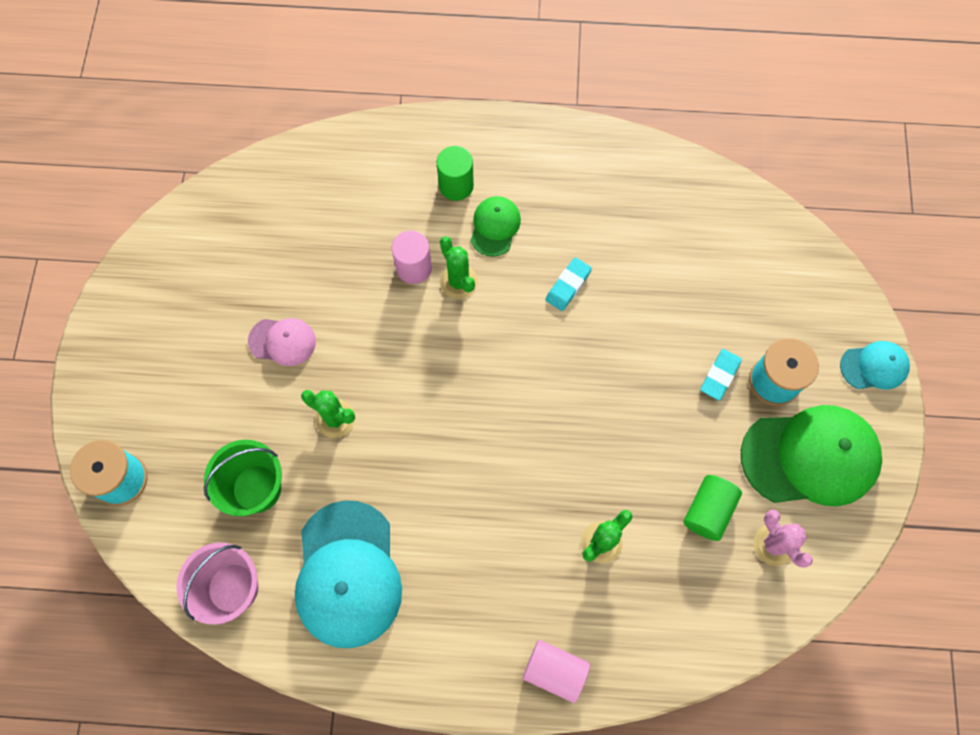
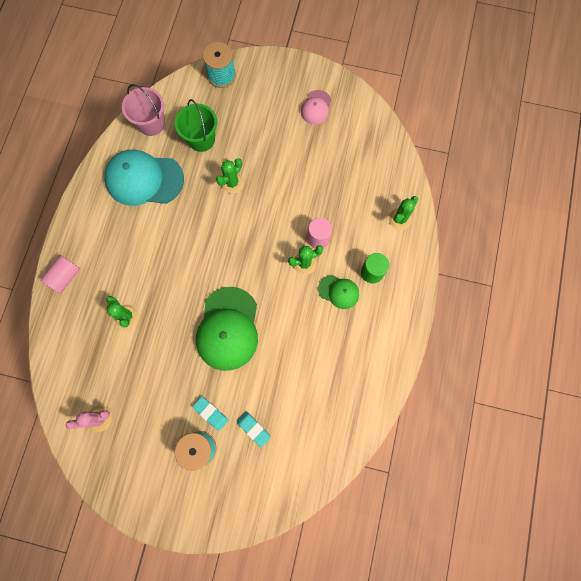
camera: 100 degrees right, 5 degrees up
(282, 341) = (284, 160): pink cap -> pink cap (316, 107)
(363, 158) = (400, 219): none -> green cactus
(568, 286) = (290, 330): turquoise eraser -> turquoise eraser (253, 429)
(708, 511) = (129, 383): green cylinder -> none
(810, 457) = (146, 458): green cap -> green cap (228, 329)
(874, 366) = (195, 521): turquoise cap -> none

